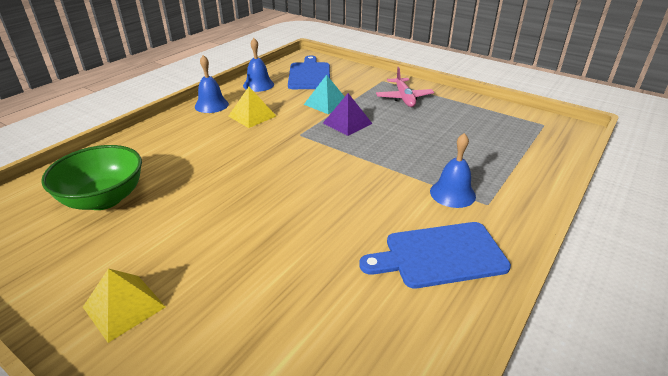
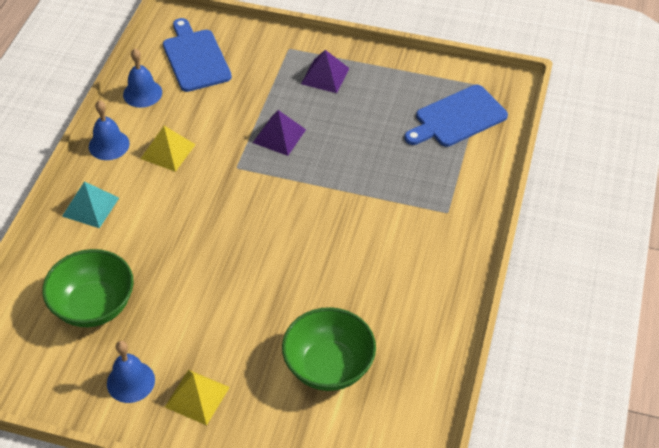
camera: 20 degrees left, 15 degrees up
(290, 318) = (328, 366): none -> green bowl
(326, 103) = (241, 108): turquoise pyramid -> turquoise pyramid (90, 207)
(404, 98) = (325, 76): pink plane -> purple pyramid
(439, 255) = (421, 278): blue cutting board -> blue cutting board (457, 118)
(452, 193) = (414, 208): blue bell -> blue bell (130, 381)

